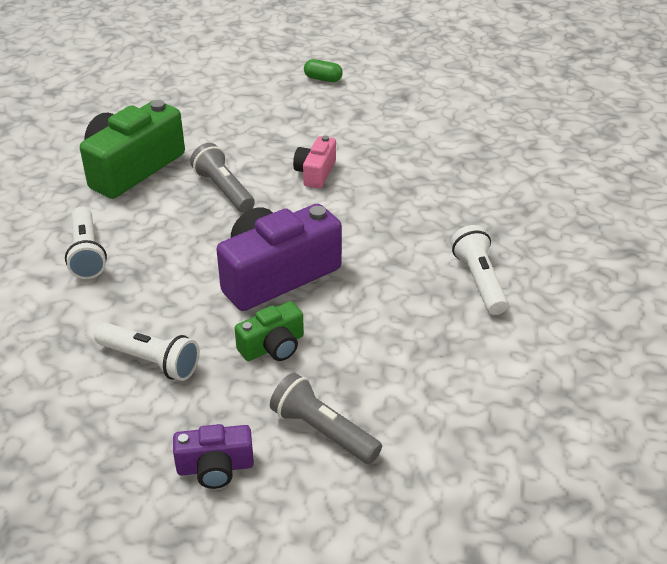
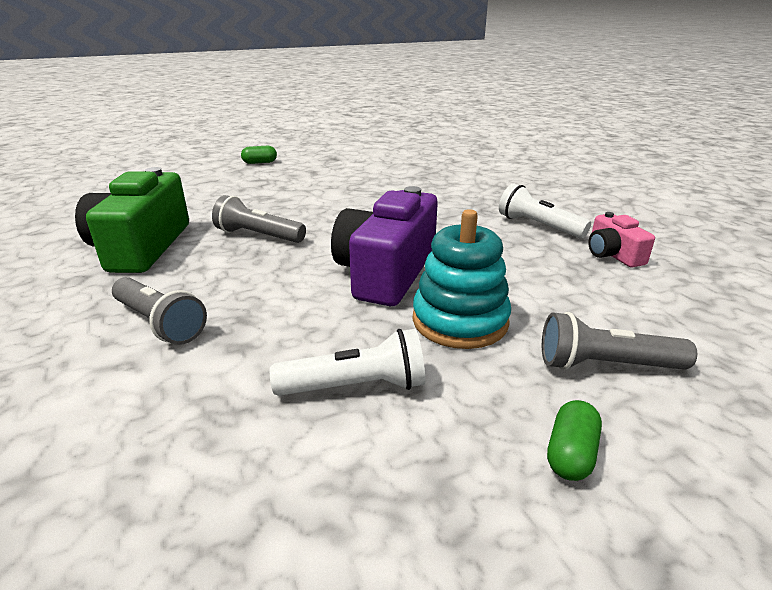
camera: 35 degrees left, 10 degrees down
(87, 253) = (160, 323): white flashlight -> grey flashlight
(215, 467) = (570, 454): purple camera -> green capsule
(273, 346) = (460, 321): green camera -> turquoise stacking toy
(315, 173) = (326, 206): pink camera -> pink camera (612, 254)

